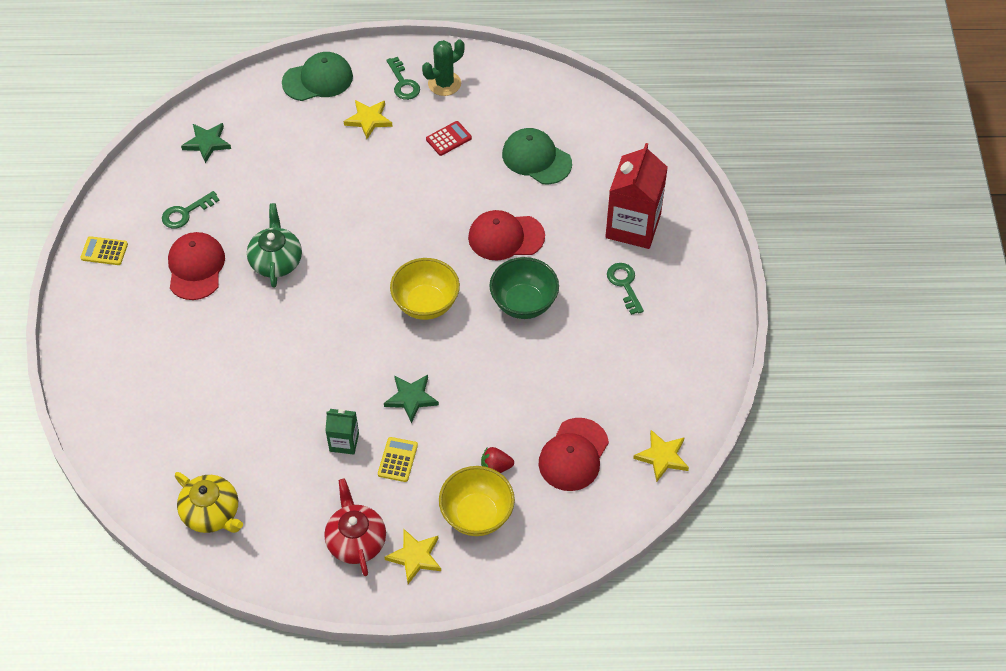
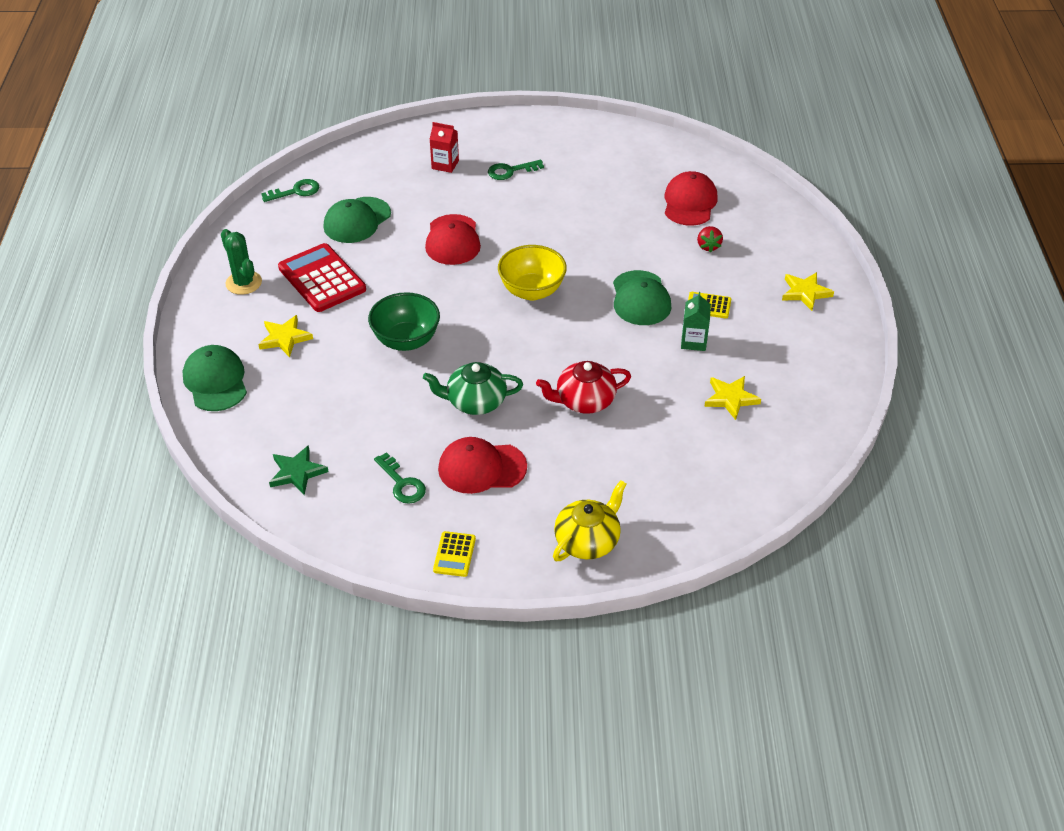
camera: 90 degrees left, 10 degrees down
(212, 513) = (786, 431): yellow teapot -> yellow teapot (588, 540)
(356, 541) = (796, 330): red teapot -> red teapot (584, 401)
(403, 83) = (236, 313): green key -> green key (295, 191)
(411, 398) = (640, 298): green star -> green cap
(448, 139) = (322, 279): red calculator -> red calculator, size x2.01
(477, 515) = (757, 257): yellow bowl -> none
(523, 303) = (531, 229): green bowl -> green bowl (406, 340)
(573, 455) = (689, 202): red cap -> red cap turned 105 degrees counterclockwise
(633, 226) = (445, 164): red carton -> red carton, size x0.51
(662, 457) = (685, 156): yellow star -> yellow star (730, 398)

